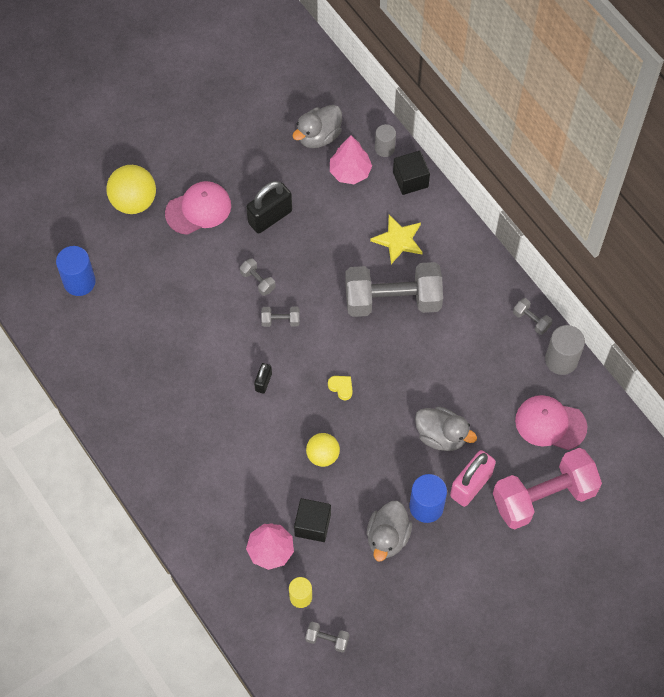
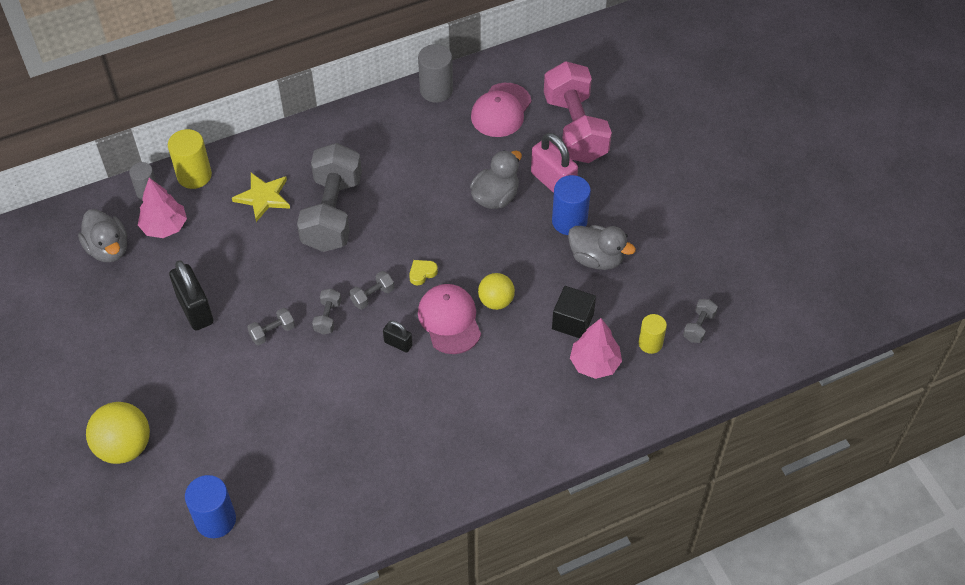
camera: 80 degrees left, 10 degrees down
(198, 209) = (160, 379): pink cap -> pink cap (449, 320)
(410, 179) = (194, 175): black cube -> yellow cylinder
(531, 320) = (387, 105): grey dumbbell -> grey dumbbell (372, 296)

